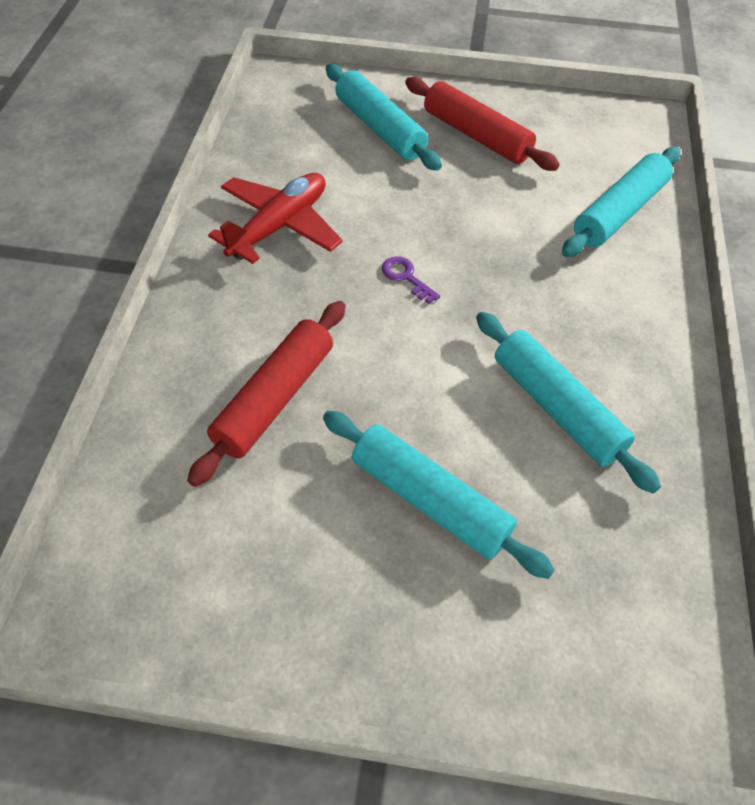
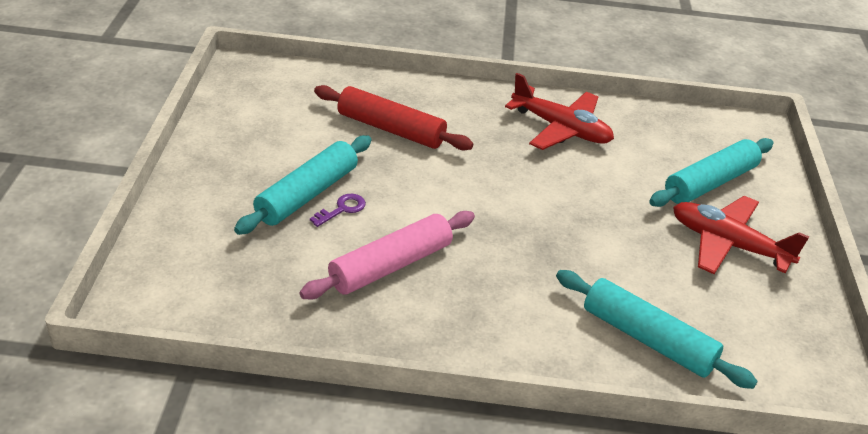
camera: 85 degrees right, 15 degrees down
(406, 277) = (520, 192): purple key -> purple key (342, 209)
(476, 136) = (728, 244): red rolling pin -> red plane
(556, 408) = (390, 265): turquoise rolling pin -> pink rolling pin

